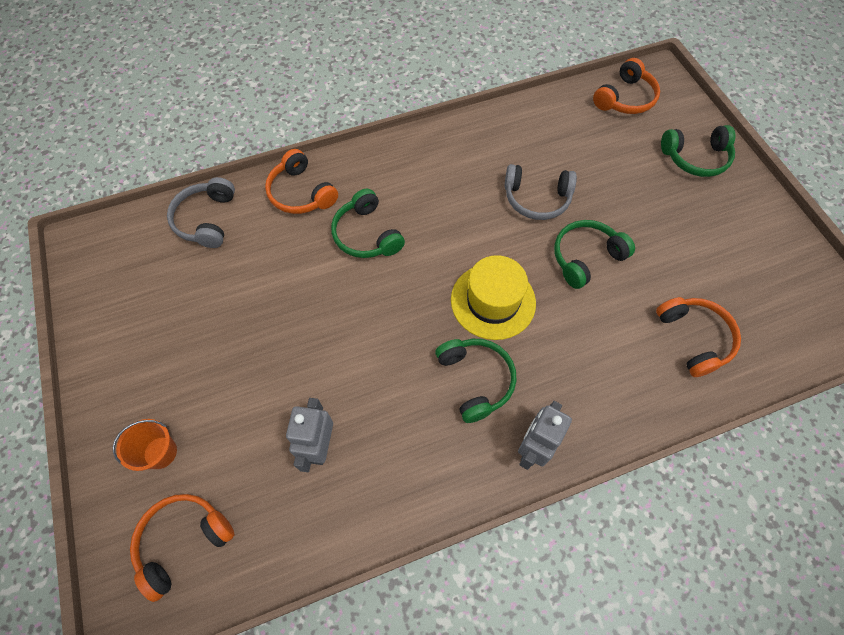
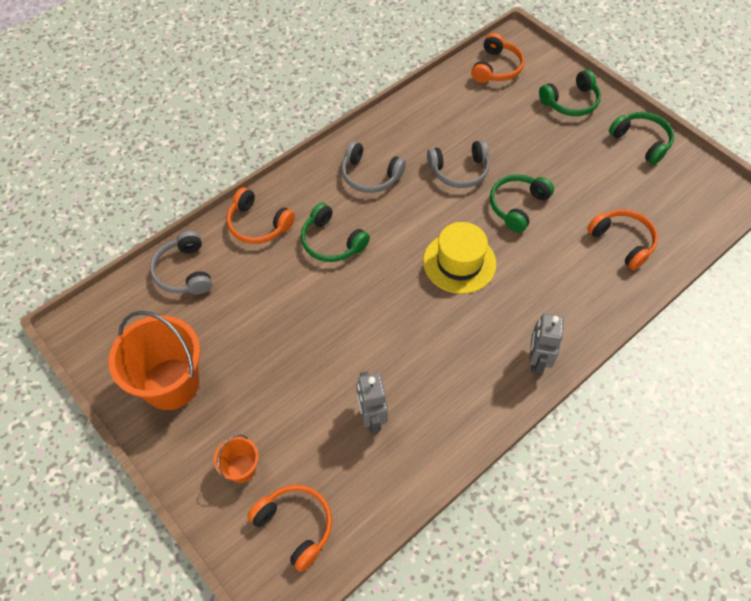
camera: 20 degrees left, 5 degrees down
(137, 333) = (171, 384): none -> orange bucket
(183, 541) = (295, 526): orange headphones -> orange headphones turned 105 degrees clockwise
(438, 176) = (370, 175): none -> grey headphones
(475, 380) = (472, 327): green headphones -> green headphones (641, 141)

